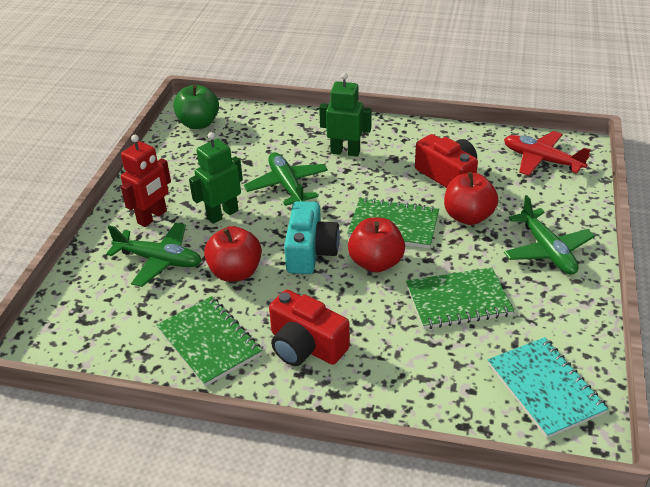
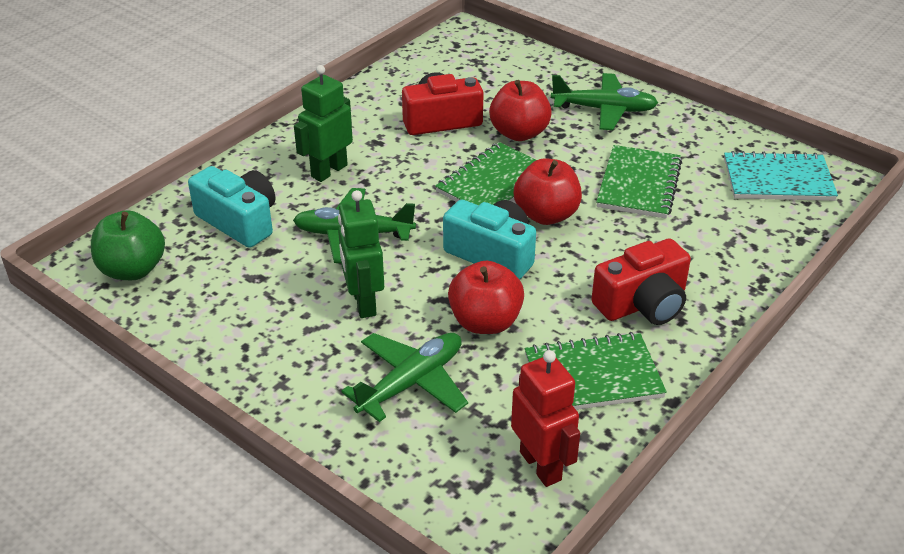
camera: 65 degrees left, 0 degrees up
(152, 217) = (313, 367): red robot -> red robot (541, 466)
(267, 140) = (239, 221): none -> turquoise camera
(541, 160) = (467, 60): red plane -> none

